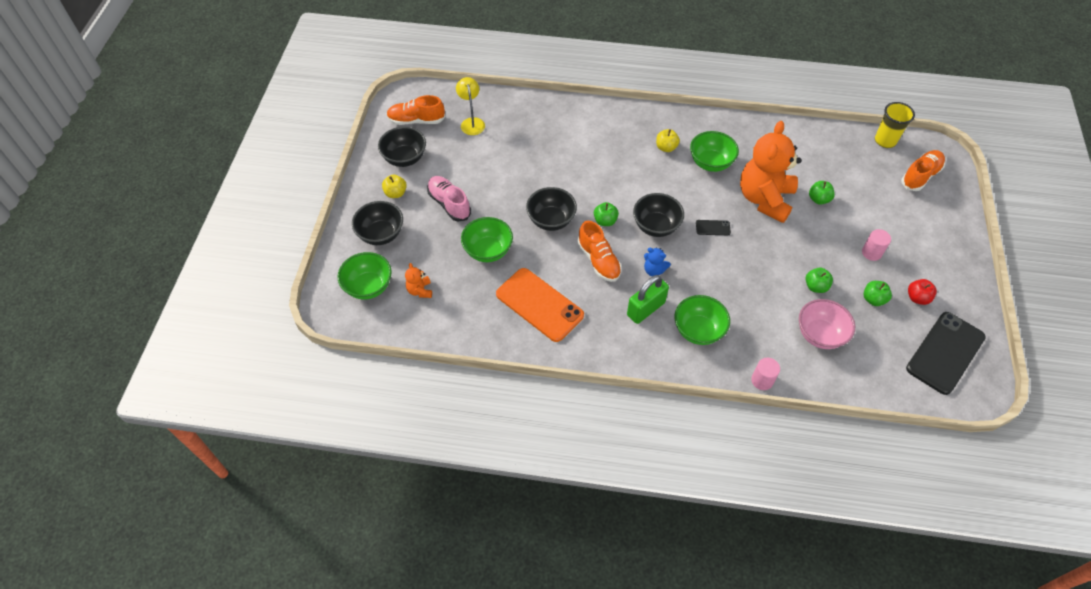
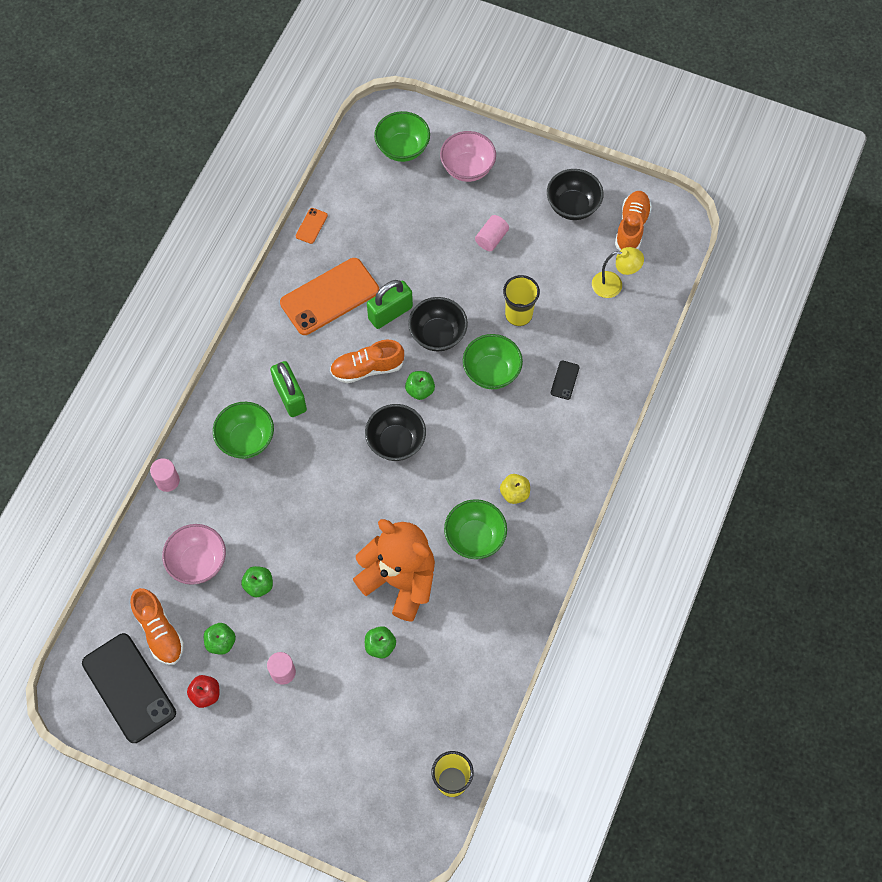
camera: 105 degrees right, 10 degrees up
(381, 234) = (467, 168): black bowl -> pink bowl
(395, 193) = (522, 189): yellow apple -> none
(420, 290) = (383, 192): orange teddy bear -> none
(449, 204) = (491, 238): pink shoe -> pink cylinder
(469, 338) = (311, 226): none -> orange phone
(488, 251) = (414, 263): green bowl -> green bowl (491, 372)
(516, 173) = (518, 314): none -> yellow cup
(541, 257) = (390, 313): none -> green padlock
(654, 270) = (336, 420): blue teddy bear -> none
(713, 228) = (375, 503): black phone -> black phone (564, 380)
(920, 176) = (379, 797): orange shoe -> orange shoe (159, 631)

